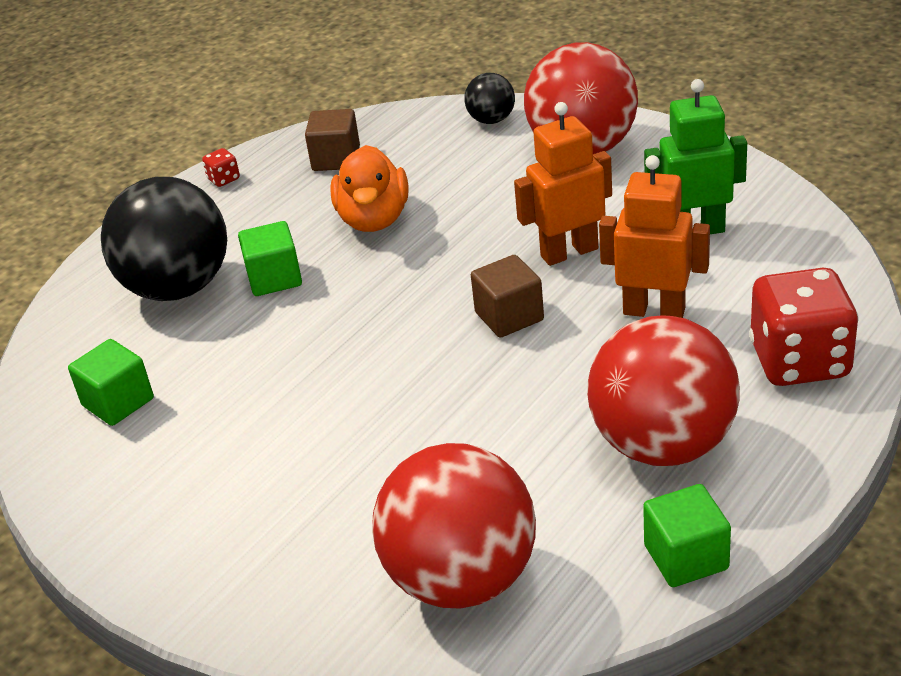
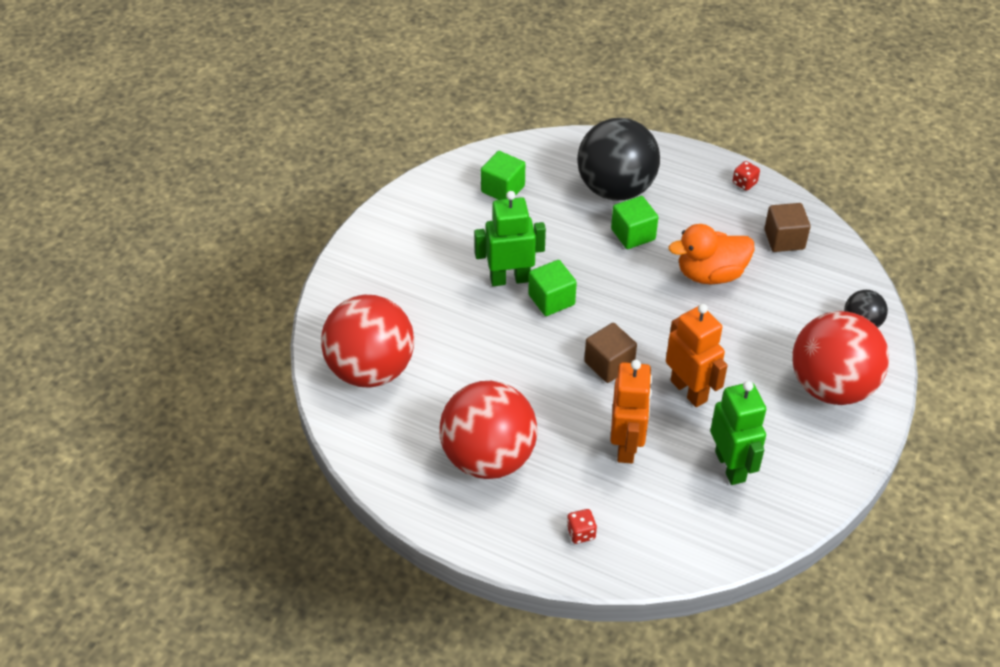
camera: 75 degrees right, 10 degrees up
(314, 404) = (510, 279): none -> green robot
(686, 557) = (392, 474): green cube -> green cube (551, 300)
(799, 361) = (581, 533): red dice -> red dice, size x0.40

